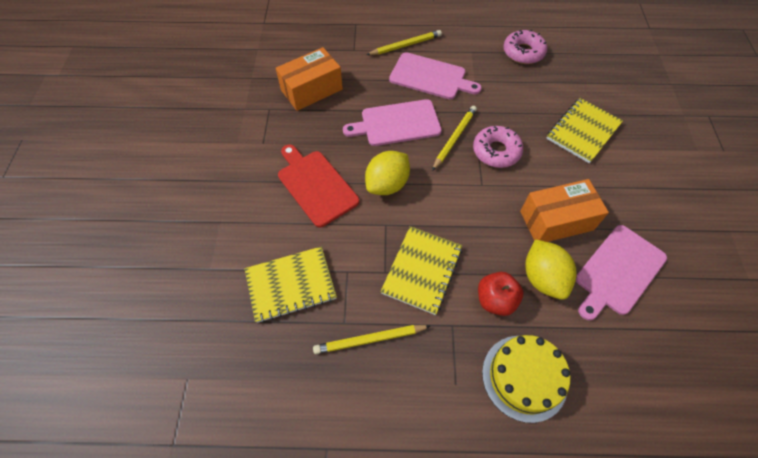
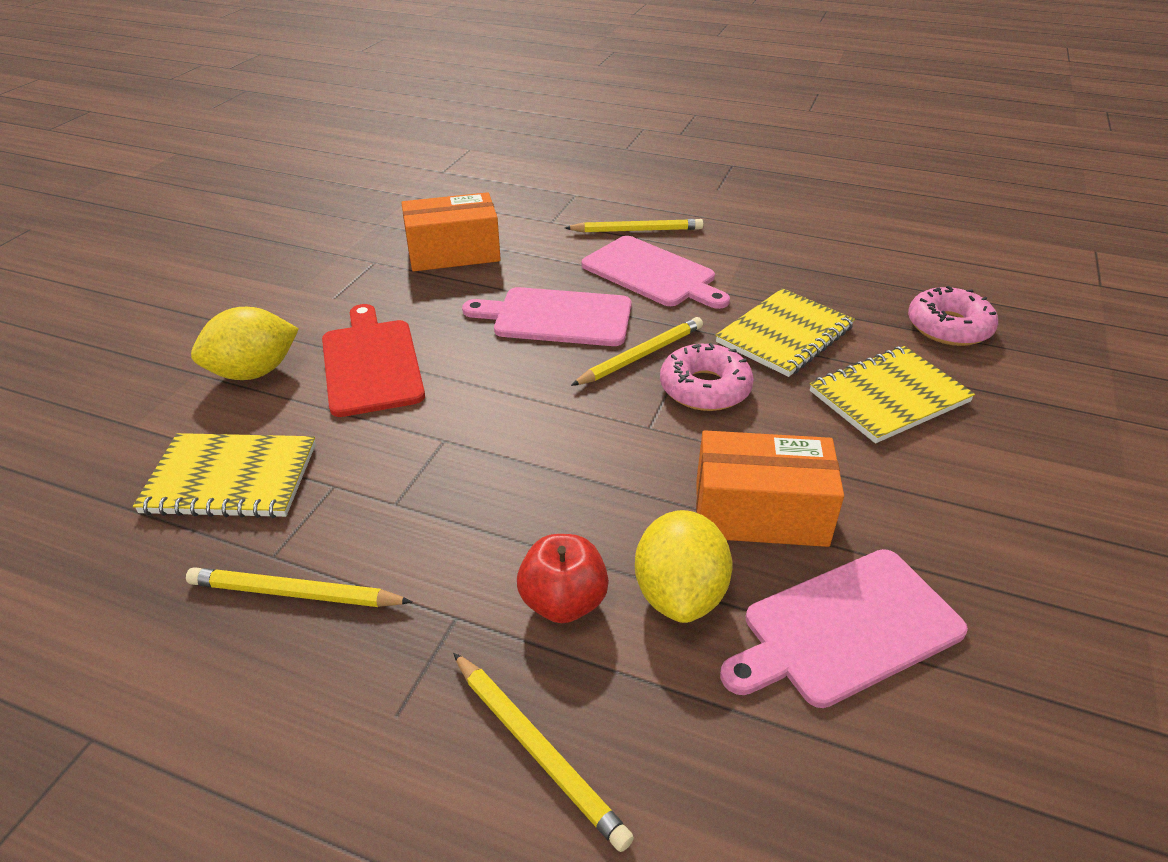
camera: 20 degrees right, 20 degrees down
(387, 184) = (485, 388): yellow lemon -> yellow lemon (254, 372)
(422, 270) = (459, 519): yellow notebook -> yellow notebook (784, 335)
(523, 52) = (834, 273): pink donut -> pink donut (948, 327)
(524, 377) = (538, 750): yellow cake -> yellow pencil

